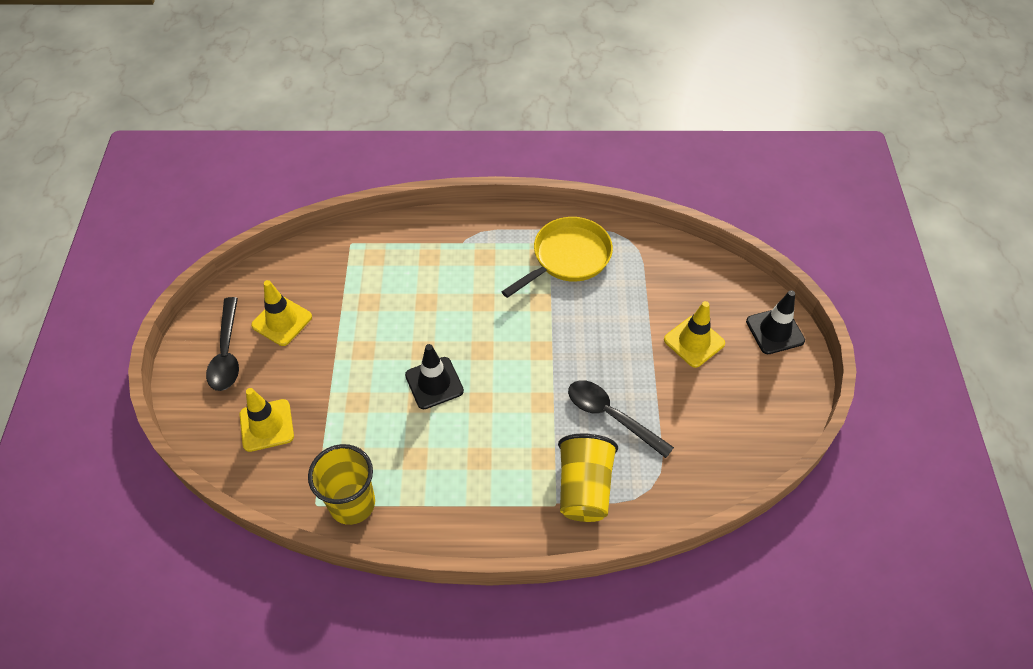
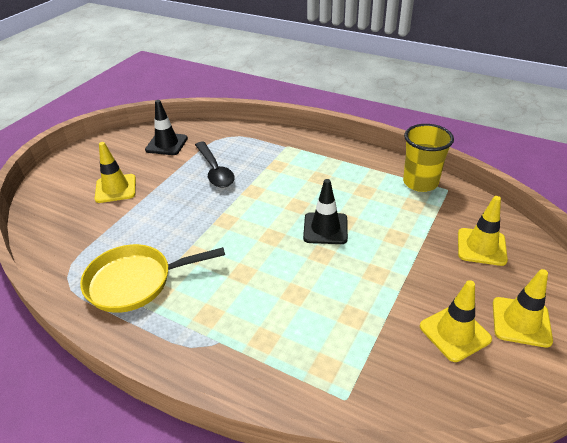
camera: 150 degrees left, 15 degrees down
(227, 353) = (521, 322): black spoon -> yellow traffic cone
(584, 488) = (264, 147): yellow cup -> none
(775, 331) = (59, 176): black traffic cone -> black traffic cone (166, 144)

